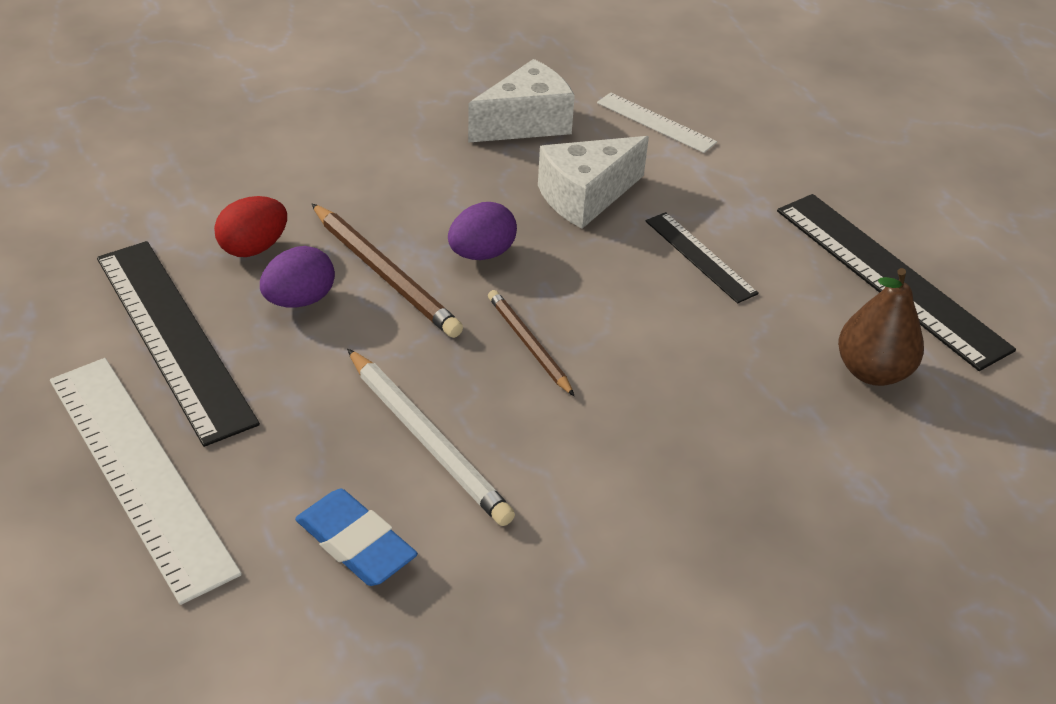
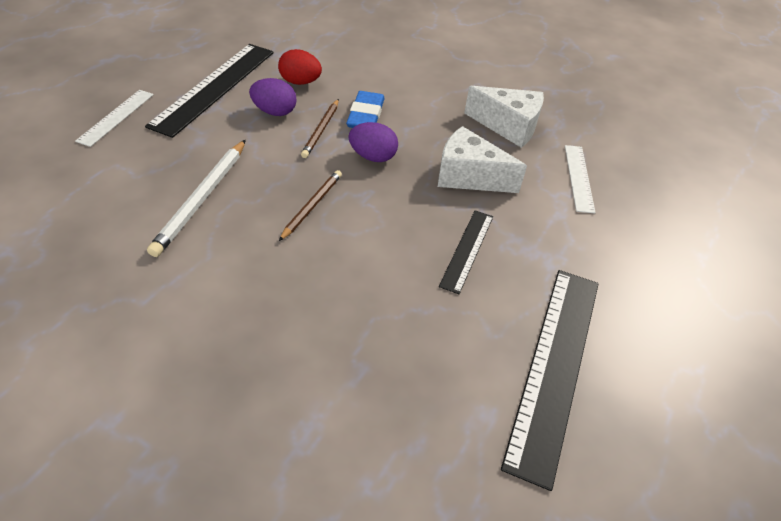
camera: 55 degrees right, 5 degrees up
(140, 472) = (116, 117): white ruler -> white ruler, size x0.53
(356, 543) = (107, 204): blue eraser -> blue eraser (366, 115)
(384, 274) = (321, 130): brown pencil -> brown pencil, size x0.63
(872, 371) = (436, 393): brown pear -> none

